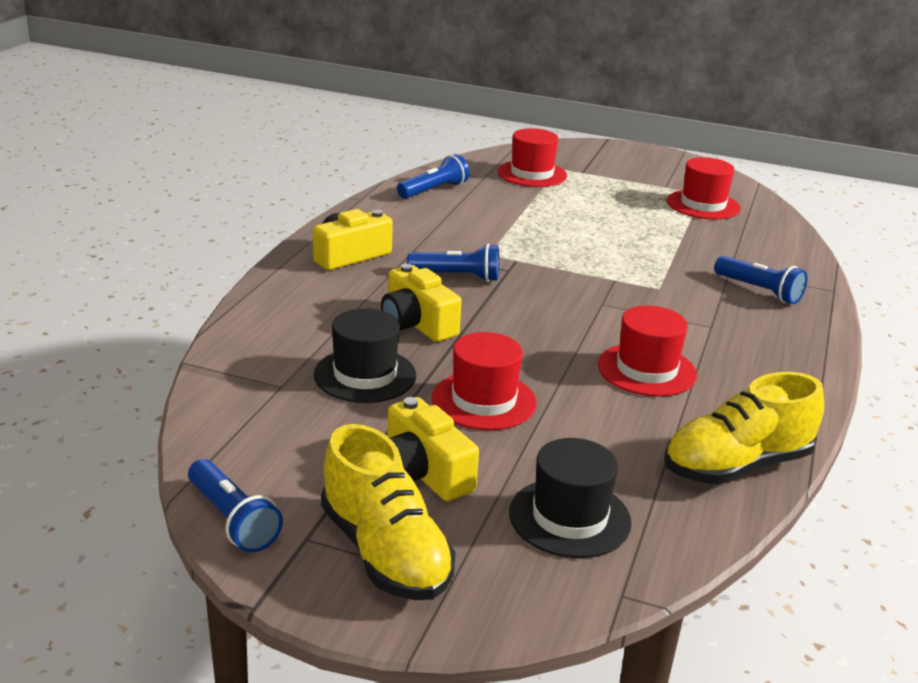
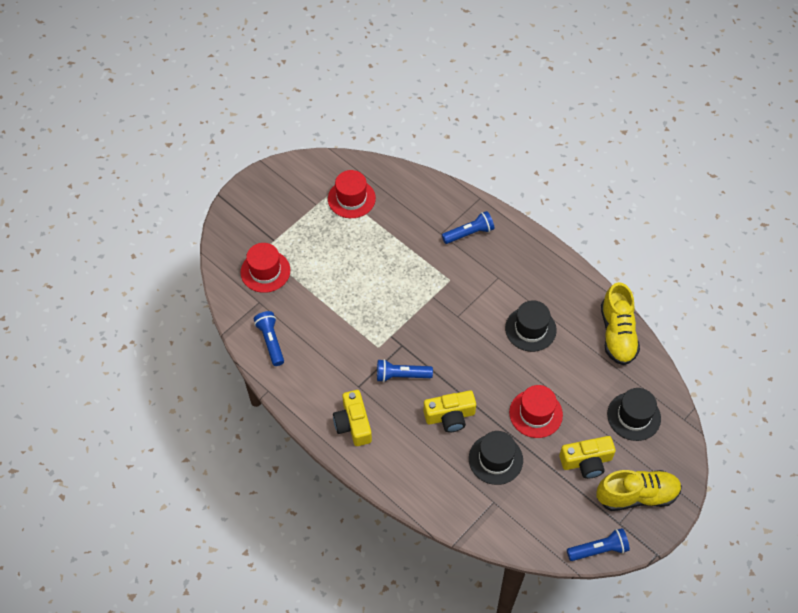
camera: 65 degrees left, 30 degrees up
(457, 277) = (401, 375): blue flashlight -> blue flashlight turned 120 degrees counterclockwise
(646, 370) = (530, 329): red hat -> black hat

